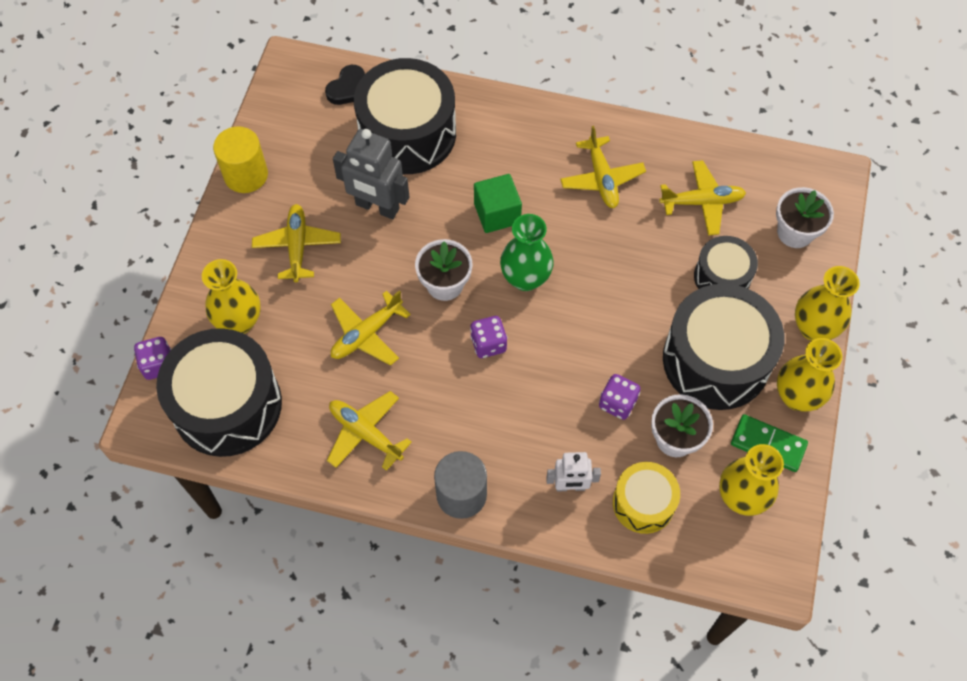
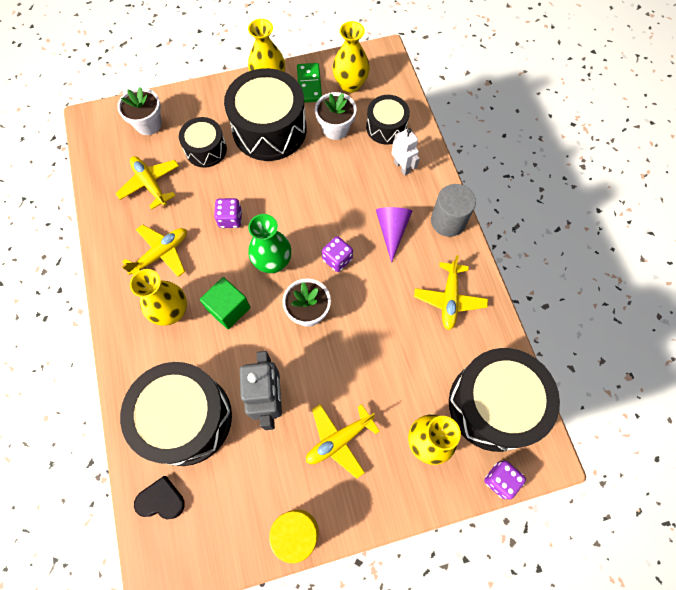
camera: 120 degrees left, 5 degrees up
(366, 334) = (379, 342): yellow plane -> none
(488, 422) = (392, 231): none -> purple cone
(617, 403) = (332, 167): purple dice -> purple dice (230, 219)
(643, 503) = (386, 127): yellow drum -> black drum
(814, 328) = (216, 90): yellow vase -> yellow vase (171, 312)

